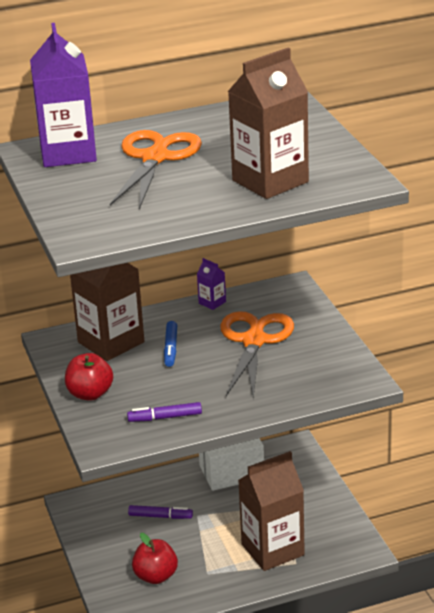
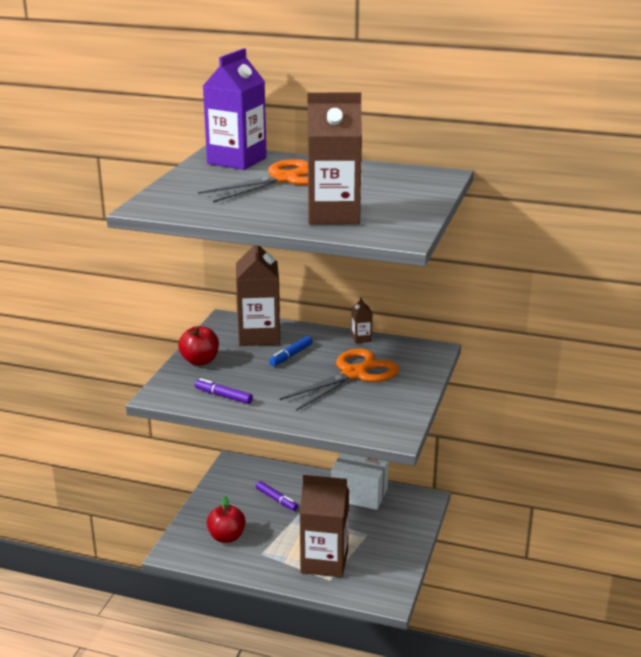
camera: 35 degrees right, 5 degrees down
(212, 302) = (361, 338): purple carton -> brown carton

